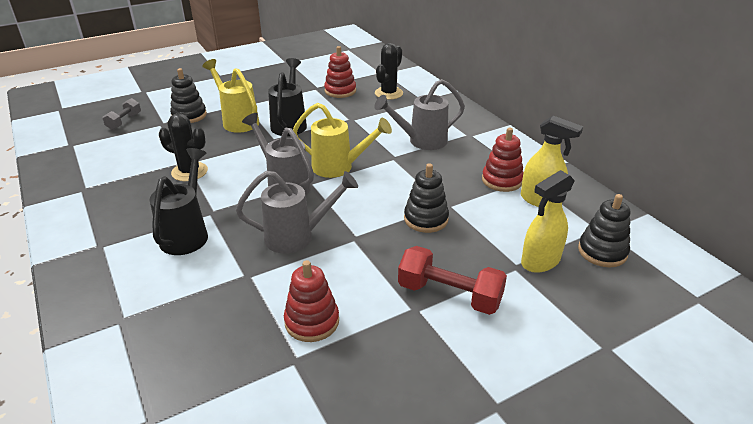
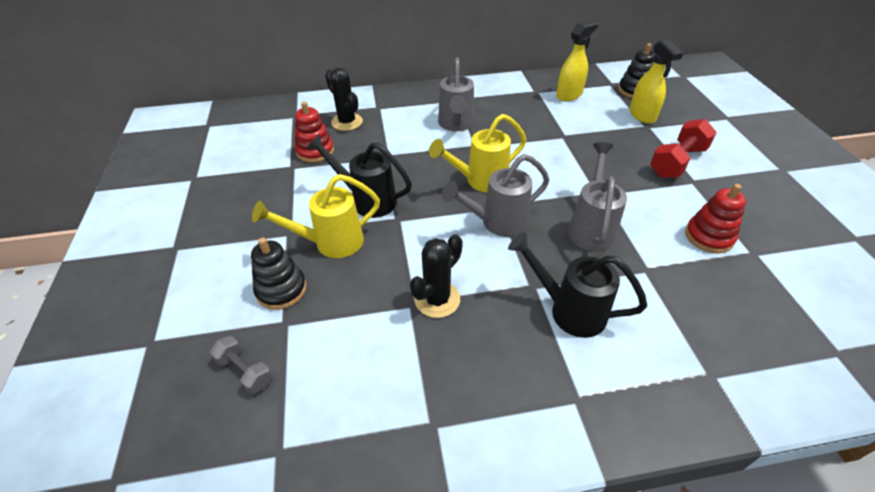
camera: 70 degrees left, 10 degrees up
(339, 167) = (480, 181): yellow watering can -> yellow watering can turned 150 degrees counterclockwise
(426, 219) = (580, 150): black stacking toy -> none
(502, 180) = (536, 103): red stacking toy -> none

